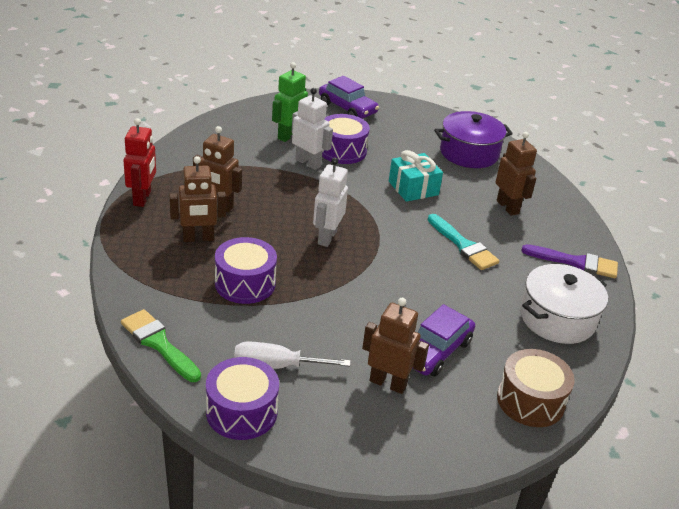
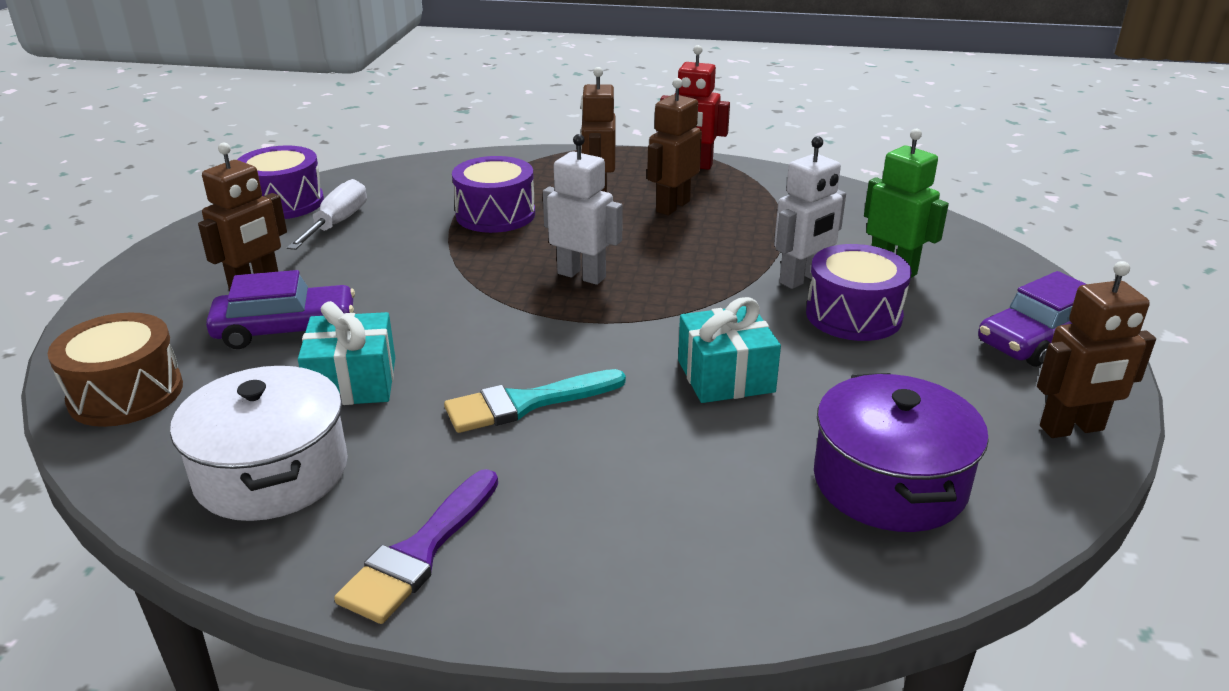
camera: 105 degrees right, 5 degrees down
(158, 343) = (414, 169): green brush -> none
(435, 351) = (286, 330): purple car -> purple car turned 120 degrees clockwise
(474, 308) = (353, 382): none -> turquoise gift
(508, 207) = (650, 494): brown robot -> brown robot (1072, 429)

